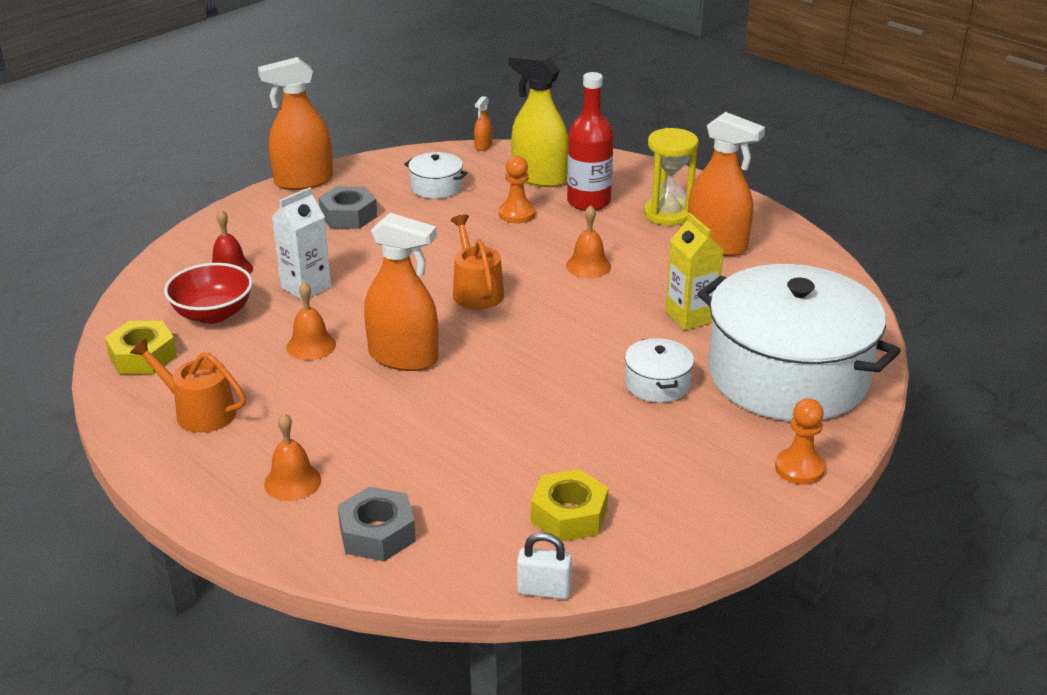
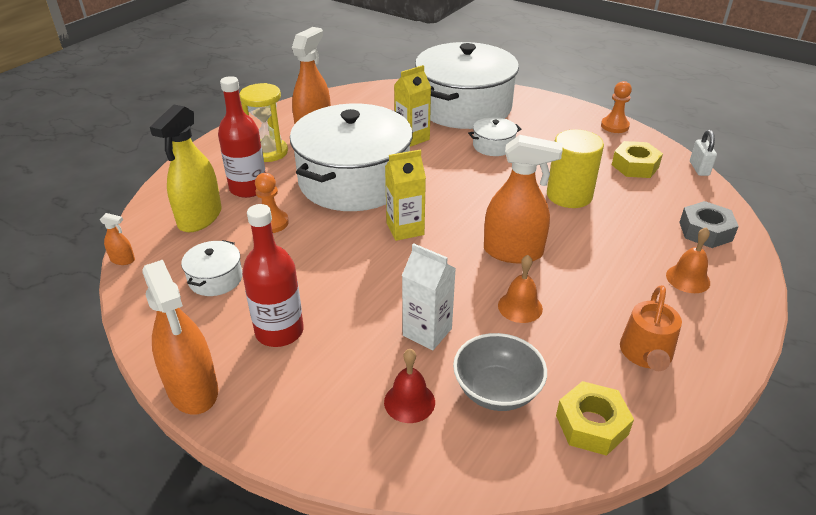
camera: 100 degrees left, 5 degrees up
(213, 314) = (497, 390): red bowl -> grey bowl
(348, 216) = (279, 331): grey nut -> red bottle
(403, 357) = (513, 252): orange spray bottle -> orange spray bottle turned 90 degrees clockwise
(476, 291) = (405, 229): orange watering can -> yellow carton
(507, 427) = (569, 195): none -> yellow cylinder
(588, 266) = (354, 180): orange bell -> white pot
(799, 468) = (548, 104): orange pawn -> orange pawn (614, 126)

